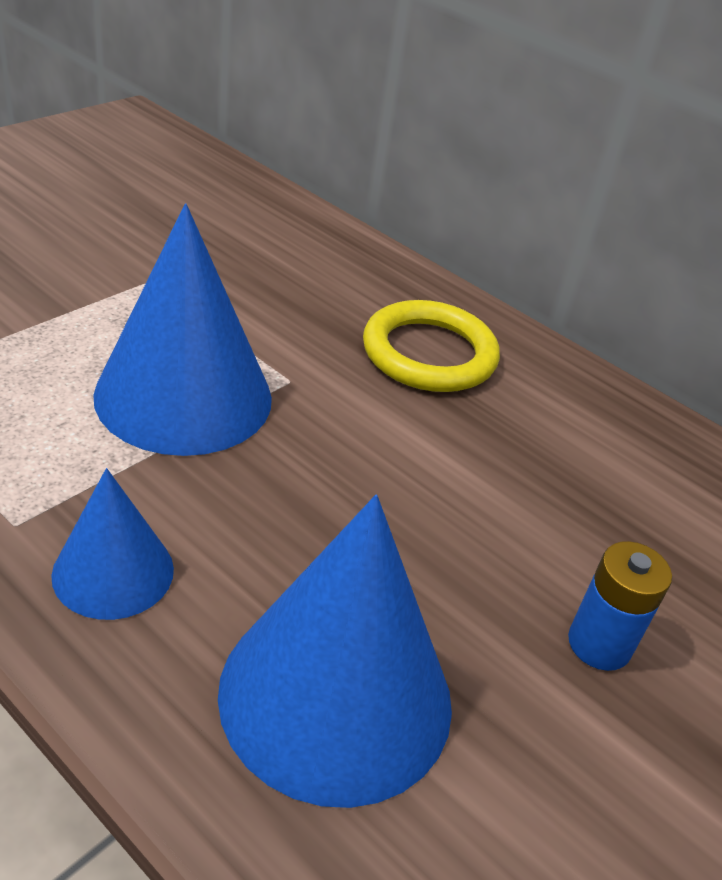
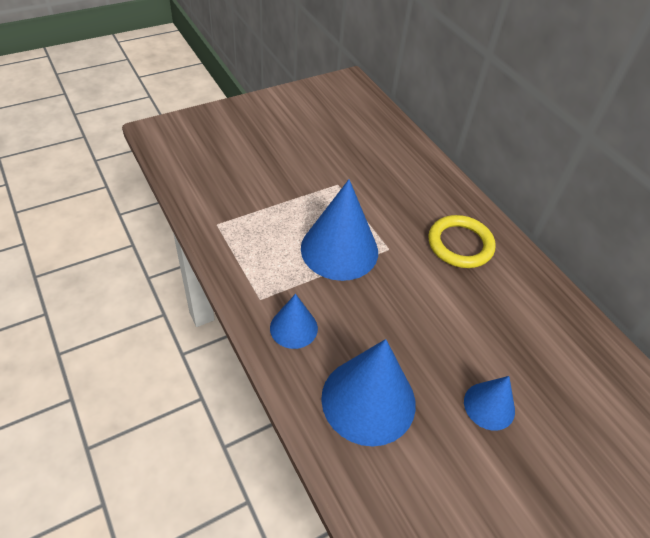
camera: 20 degrees right, 10 degrees up
(599, 644) = (489, 406): blue battery -> blue cone

